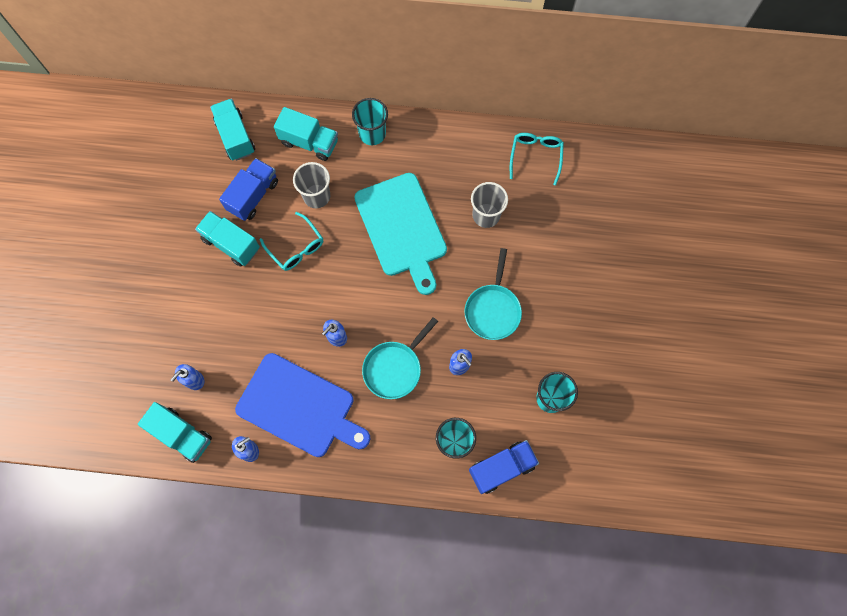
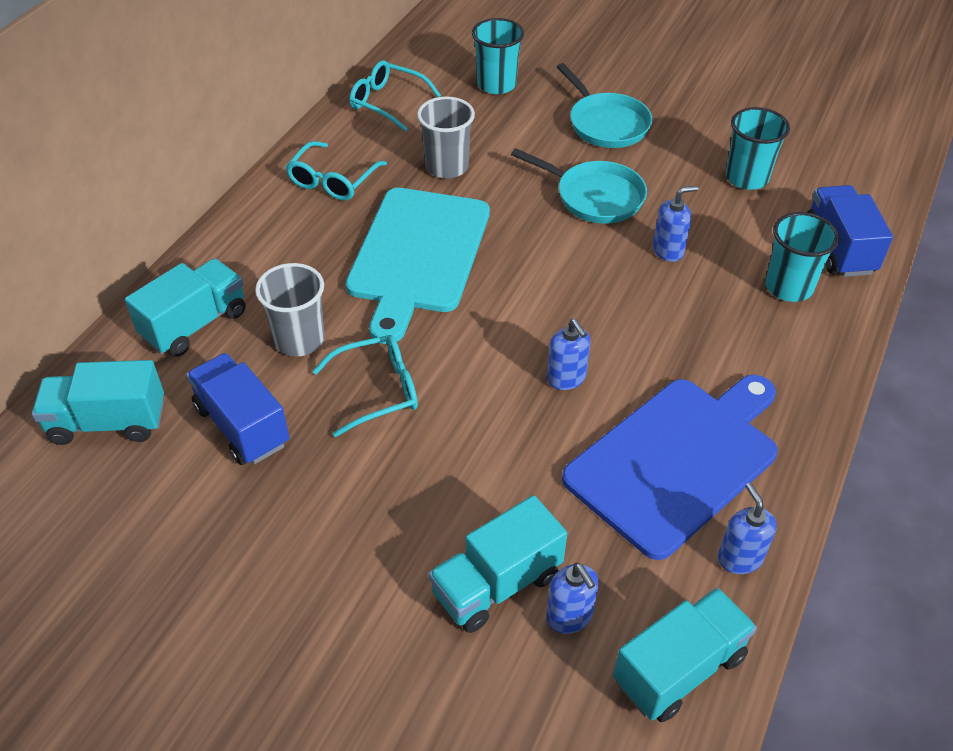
camera: 70 degrees left, 25 degrees down
(231, 244) = (317, 483): turquoise truck -> turquoise truck (496, 584)
(372, 134) = (236, 247): turquoise cup -> turquoise cup (496, 84)
(395, 368) = (647, 321): turquoise pan -> turquoise pan (606, 123)
(402, 228) = (417, 255): turquoise cutting board -> turquoise cutting board turned 105 degrees clockwise
(446, 158) = (332, 181): none -> turquoise glasses

